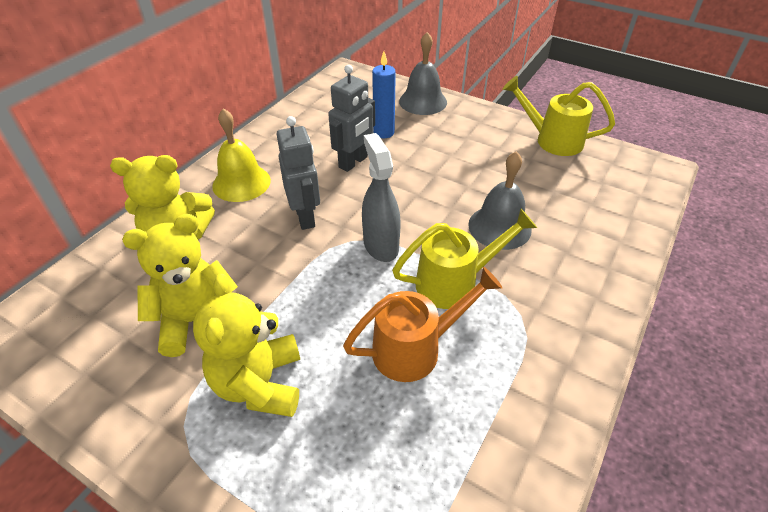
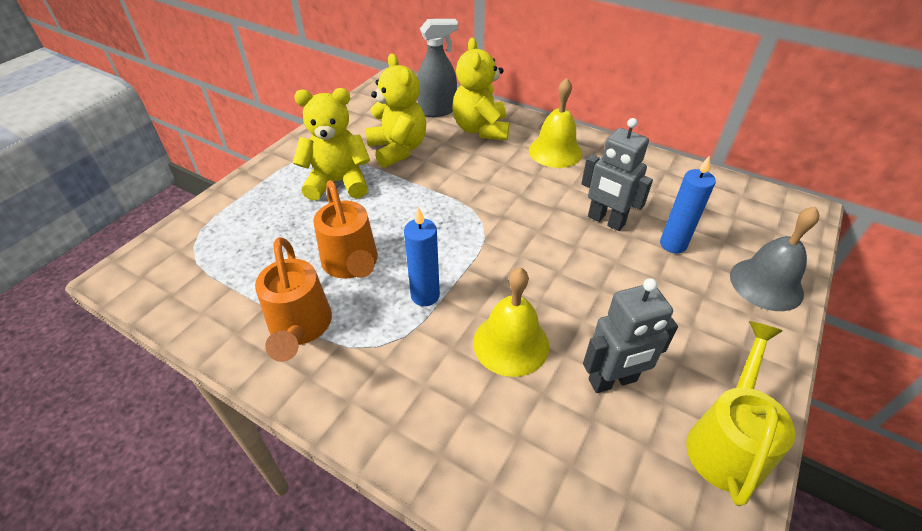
camera: 90 degrees right, 0 degrees up
(305, 217) = (513, 192): grey robot -> grey robot (613, 381)
(380, 245) = (477, 242): grey spray bottle -> grey spray bottle (437, 110)
(455, 283) = (425, 295): yellow watering can -> blue candle
(499, 227) = (511, 343): grey bell -> yellow bell
(512, 385) = (300, 328): none -> orange watering can

